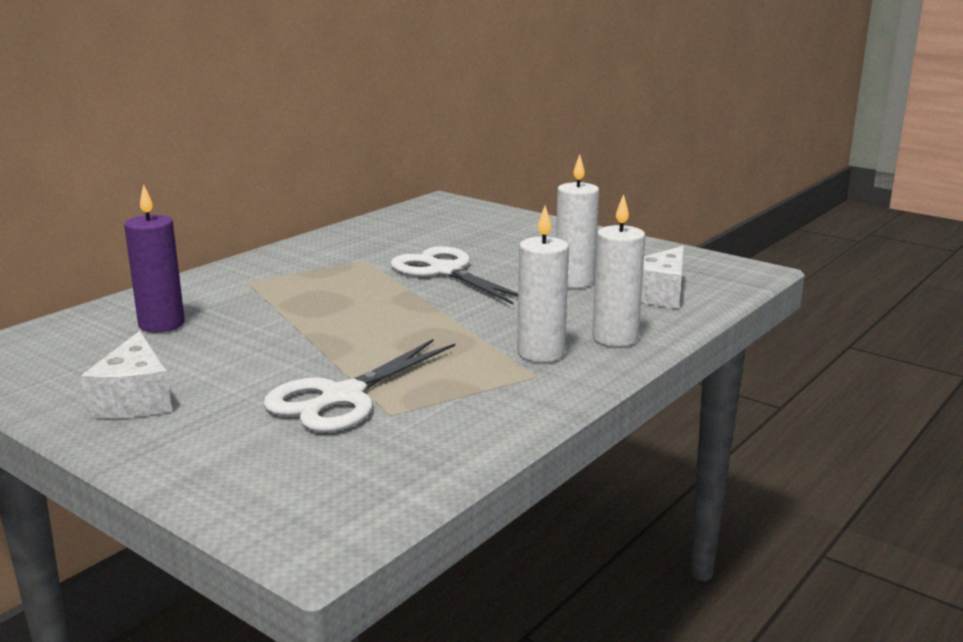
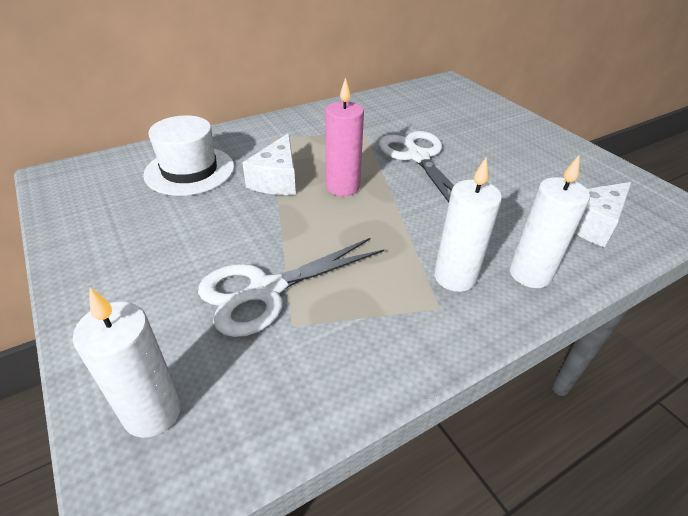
camera: 20 degrees right, 20 degrees up
(134, 399) = (121, 249): white cheese -> white cheese (276, 180)
(161, 324) = (190, 171): purple candle -> white hat
(372, 308) = (343, 187): none -> pink candle
(574, 281) = (519, 191): white candle -> white candle (153, 412)

